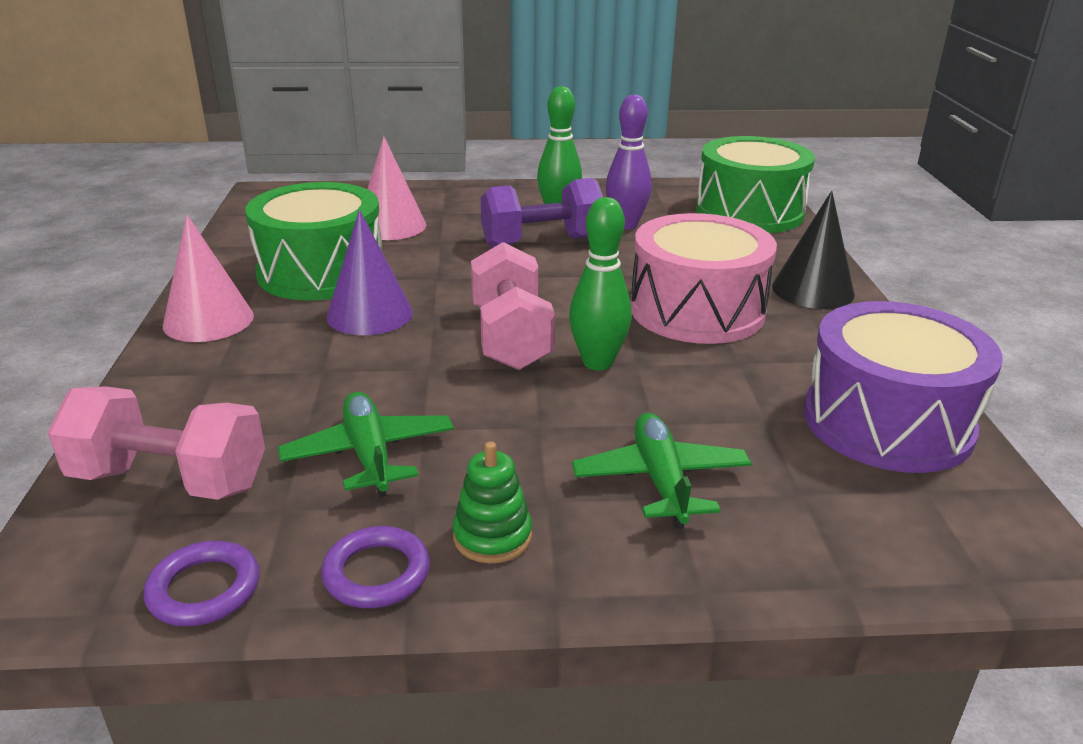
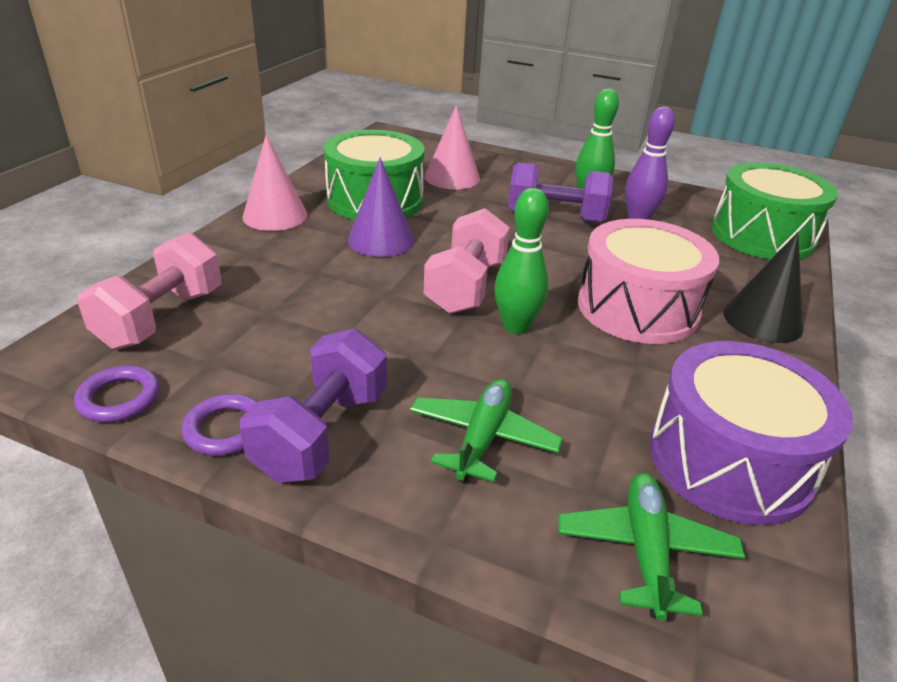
camera: 25 degrees right, 5 degrees up
(169, 480) = (161, 318): pink dumbbell -> pink dumbbell turned 75 degrees clockwise
(369, 454) = (293, 343): green plane -> green plane (645, 550)
(492, 536) = (322, 433): green stacking toy -> purple dumbbell

